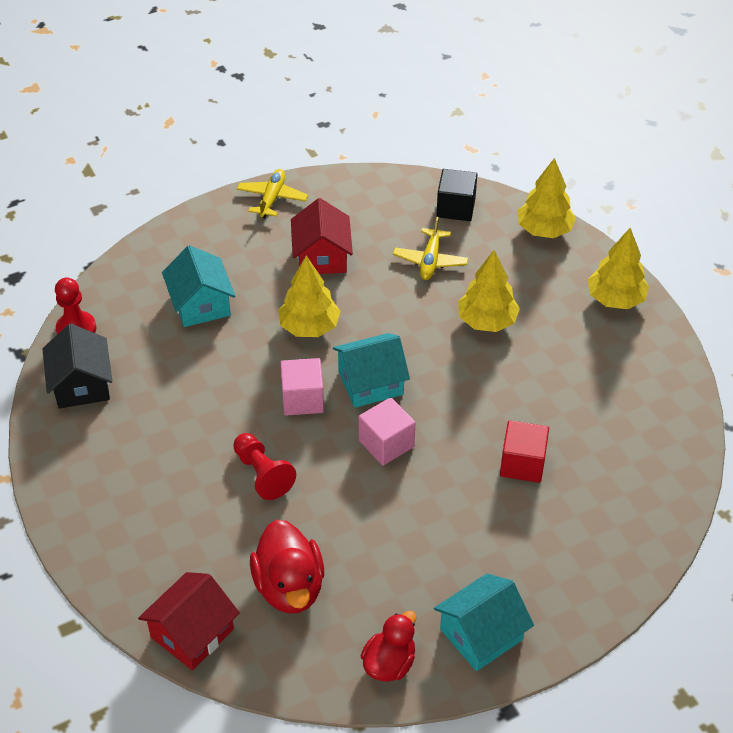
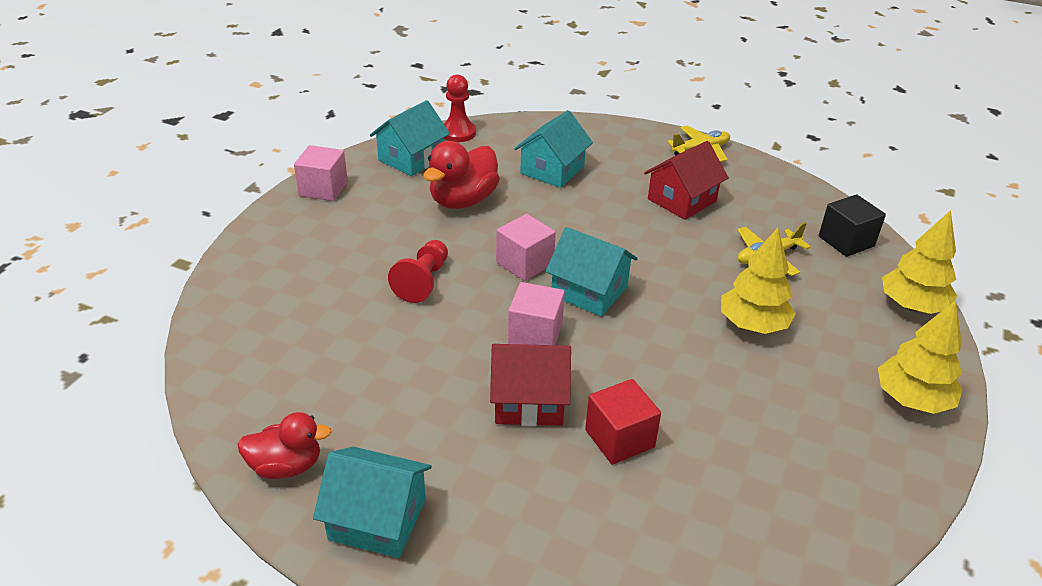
camera: 50 degrees right, 10 degrees down
(62, 471) = (323, 189): none -> pink cube
(82, 384) = (411, 159): black house -> turquoise house
(192, 633) = (223, 326): red house -> red house (529, 401)
(289, 587) = (319, 356): red duck -> red duck (463, 201)
(309, 327) = (602, 230): yellow tree -> none

